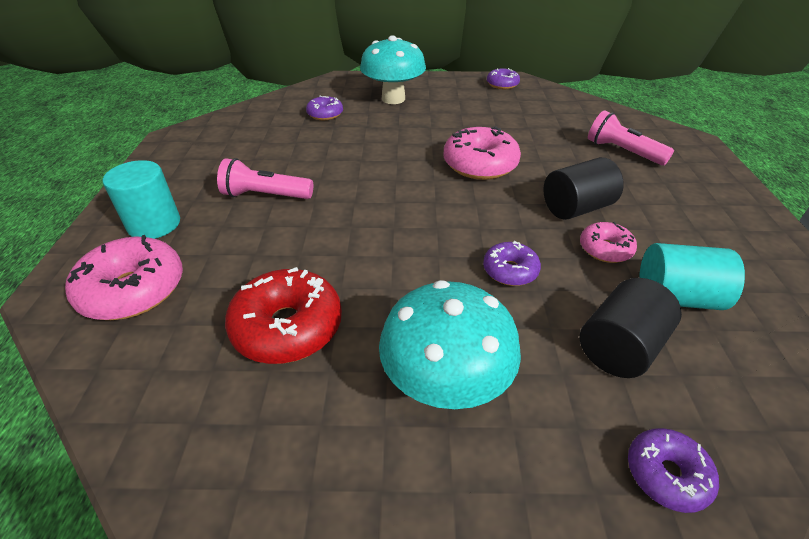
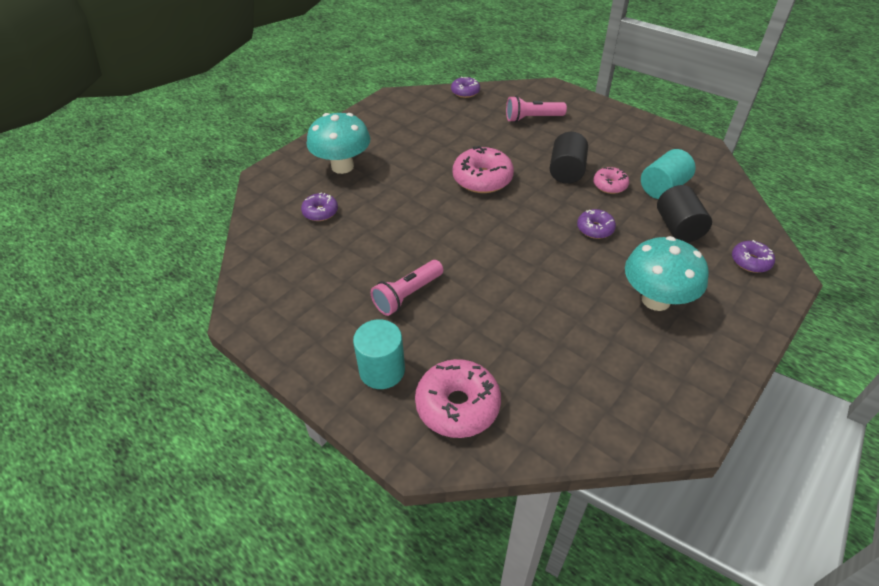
camera: 50 degrees left, 5 degrees up
(287, 327) = (563, 341): red donut -> none
(502, 84) = (391, 107): purple donut -> purple donut (465, 92)

